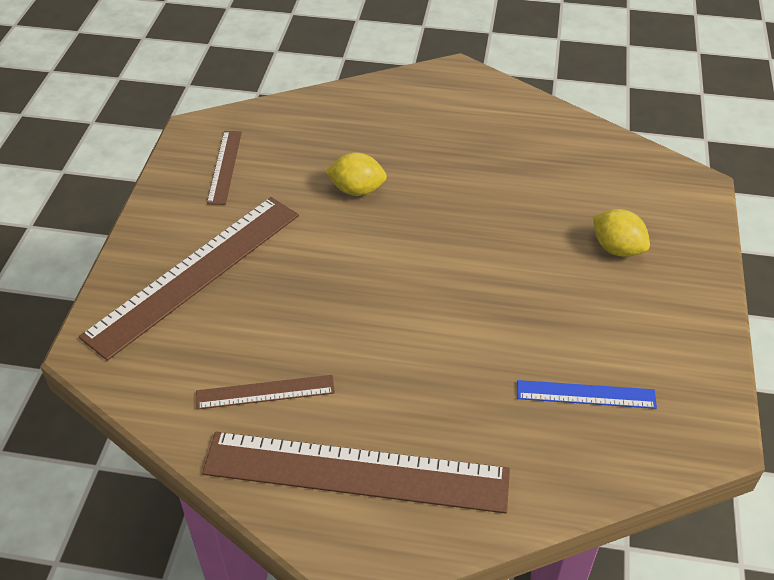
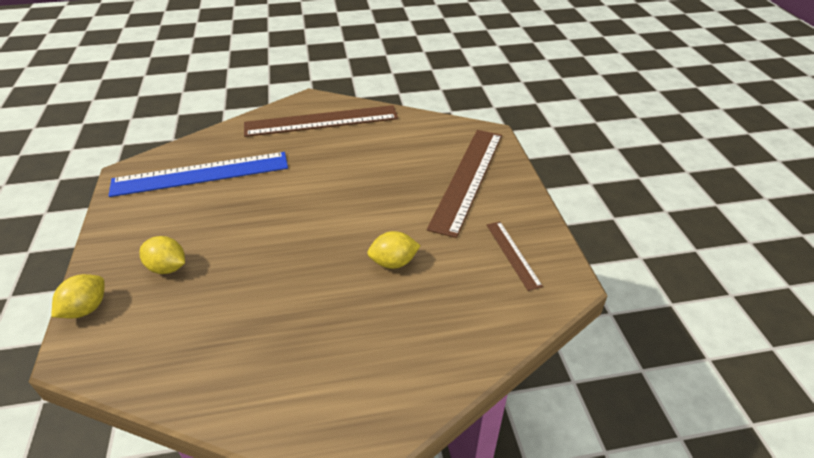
camera: 160 degrees right, 5 degrees down
(265, 392) = (384, 137): brown ruler -> none
(586, 394) = (201, 174): blue ruler -> blue ruler, size x2.07
(700, 224) = (86, 309): none -> yellow lemon

